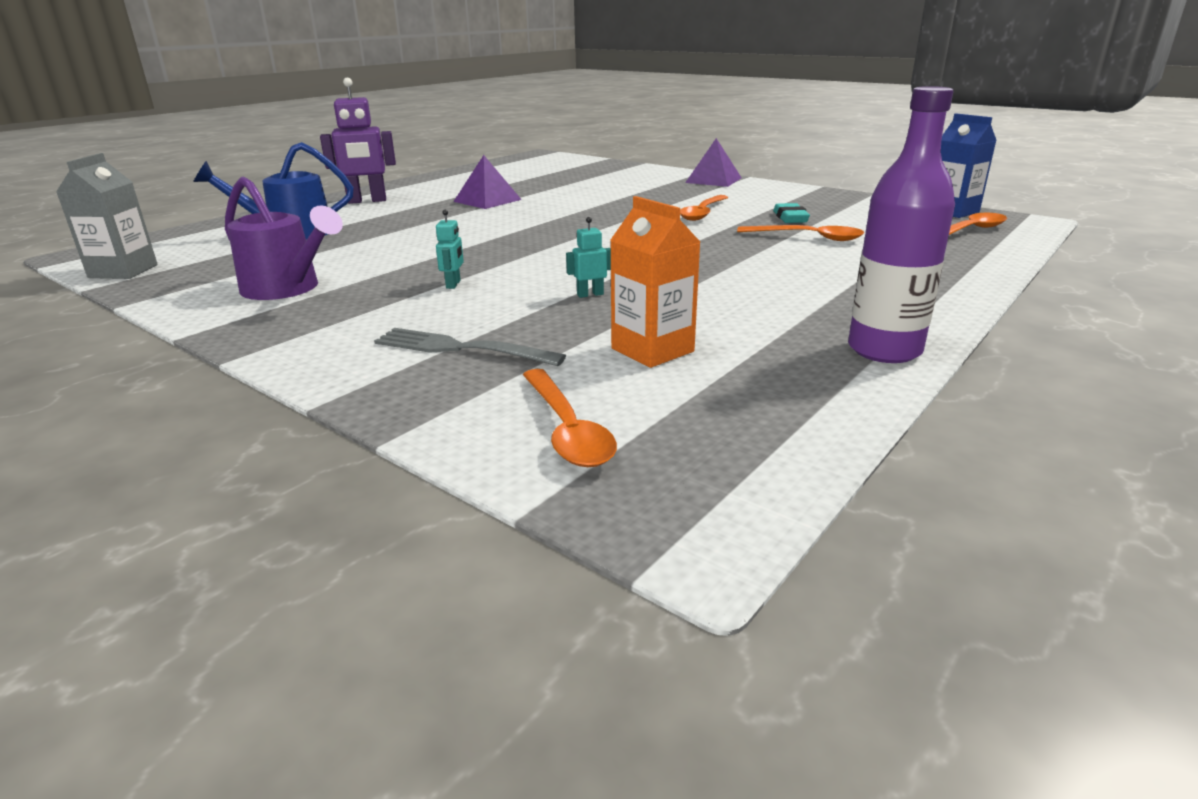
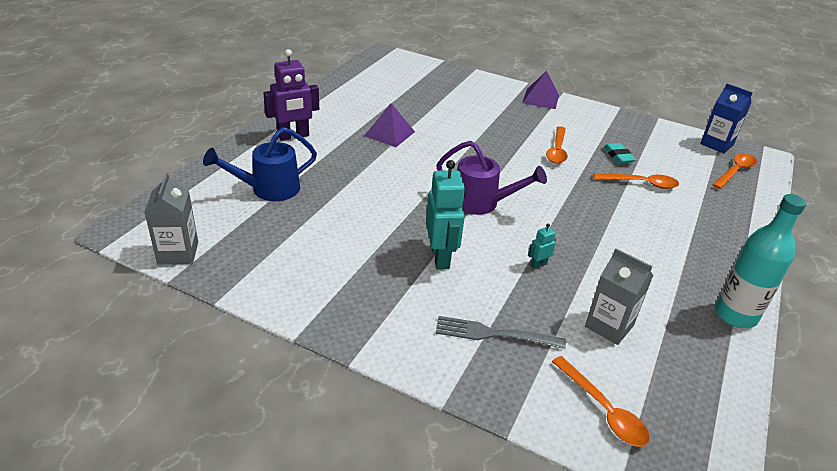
camera: 15 degrees left, 10 degrees up
(288, 289) = (327, 270): purple watering can -> purple watering can (482, 203)
(453, 284) = (440, 257): turquoise robot -> turquoise robot, size x2.18
(652, 350) = (609, 326): orange carton -> grey carton
(884, 350) = (735, 315): purple bottle -> turquoise bottle

